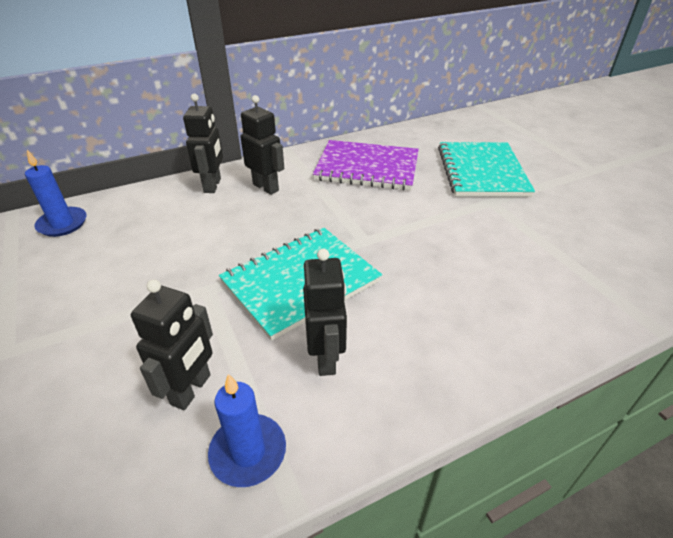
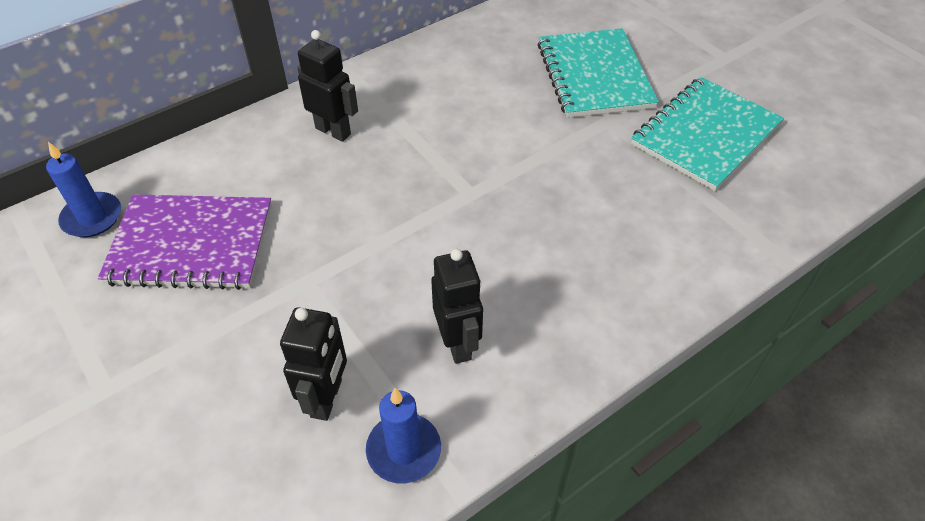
camera: 10 degrees left, 10 degrees up
(213, 185) = (264, 136): black robot -> none
(300, 282) = (409, 258): turquoise notebook -> turquoise notebook (705, 135)
(367, 168) = (453, 85): purple notebook -> purple notebook (191, 244)

